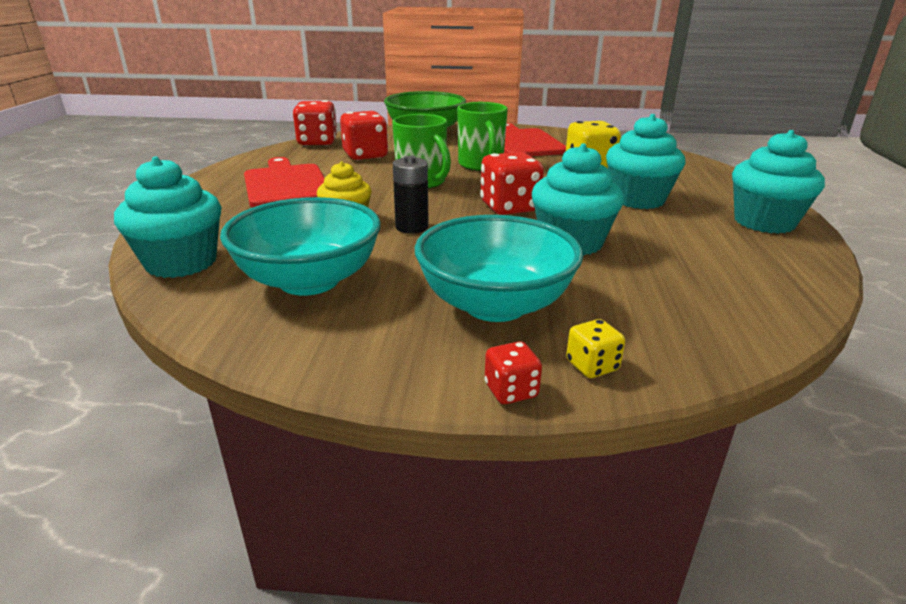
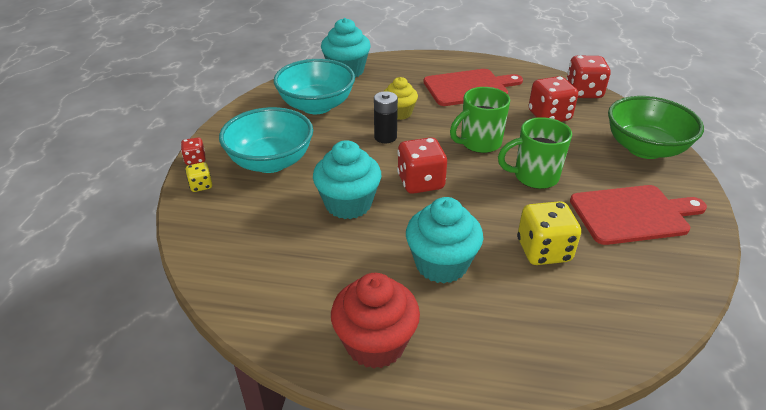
camera: 95 degrees right, 10 degrees up
(764, 222) = (375, 343): turquoise cupcake -> red cupcake

